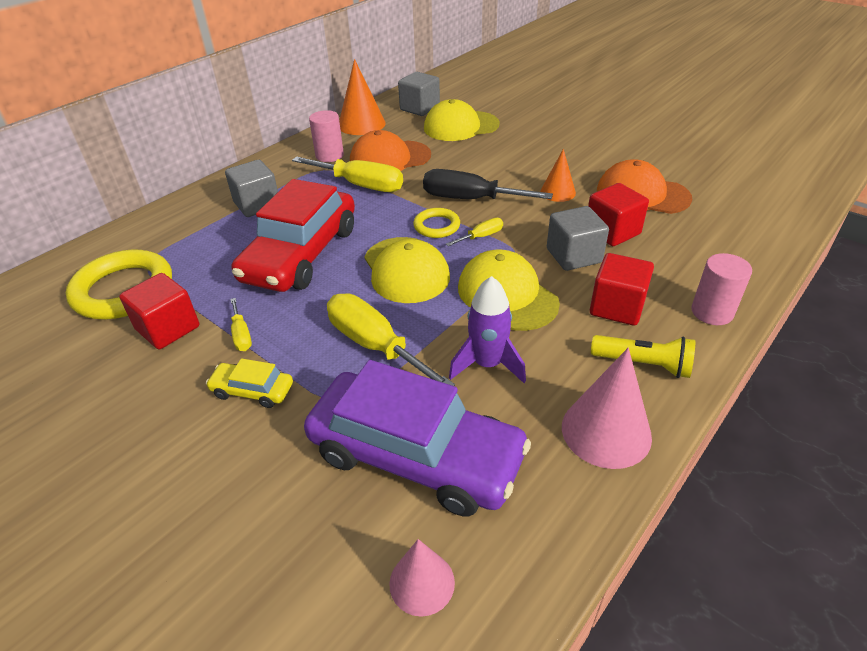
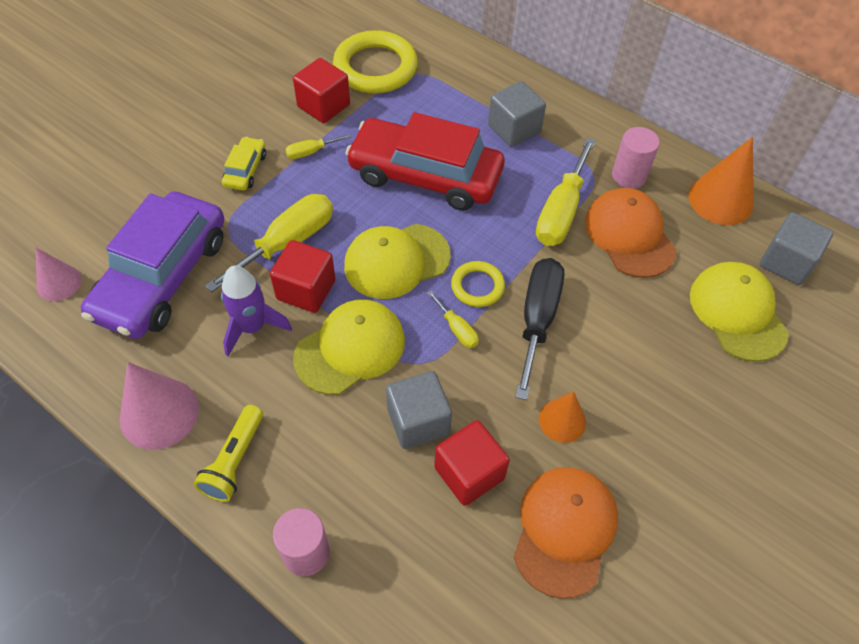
camera: 85 degrees right, 15 degrees up
(617, 307) = (323, 452): red cube -> red cube (306, 290)

